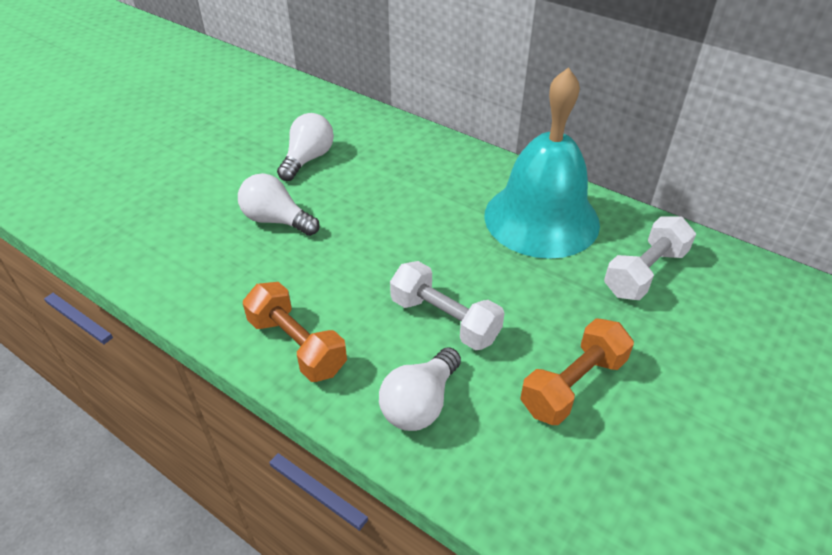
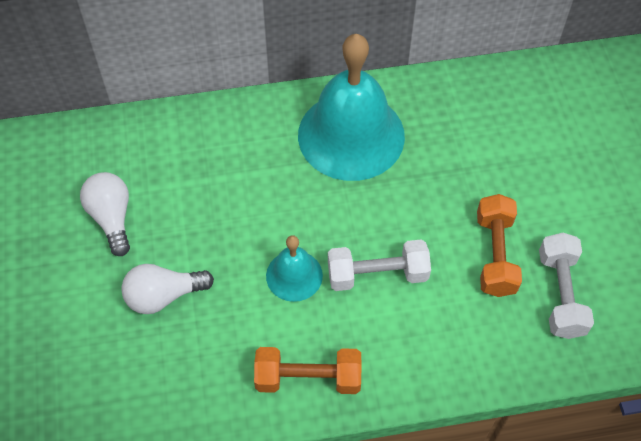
camera: 45 degrees left, 15 degrees up
(379, 273) = (294, 275): none -> turquoise bell
(420, 403) = (427, 346): white light bulb -> none
(644, 272) = (457, 131): white dumbbell -> white dumbbell (560, 294)

